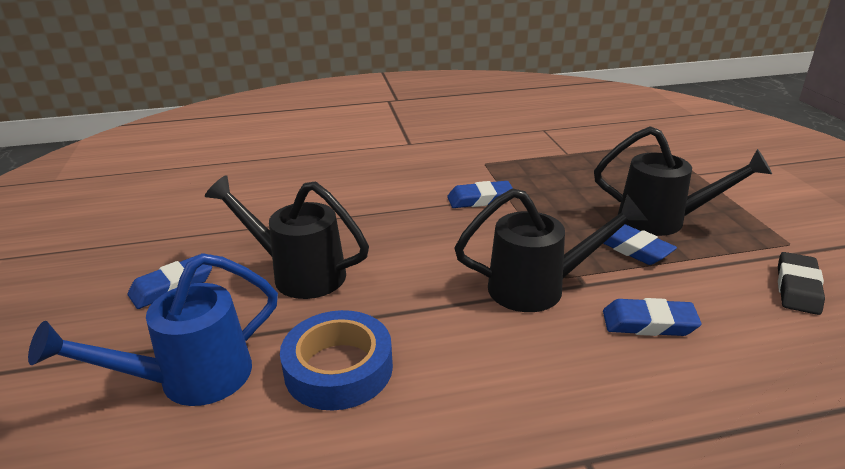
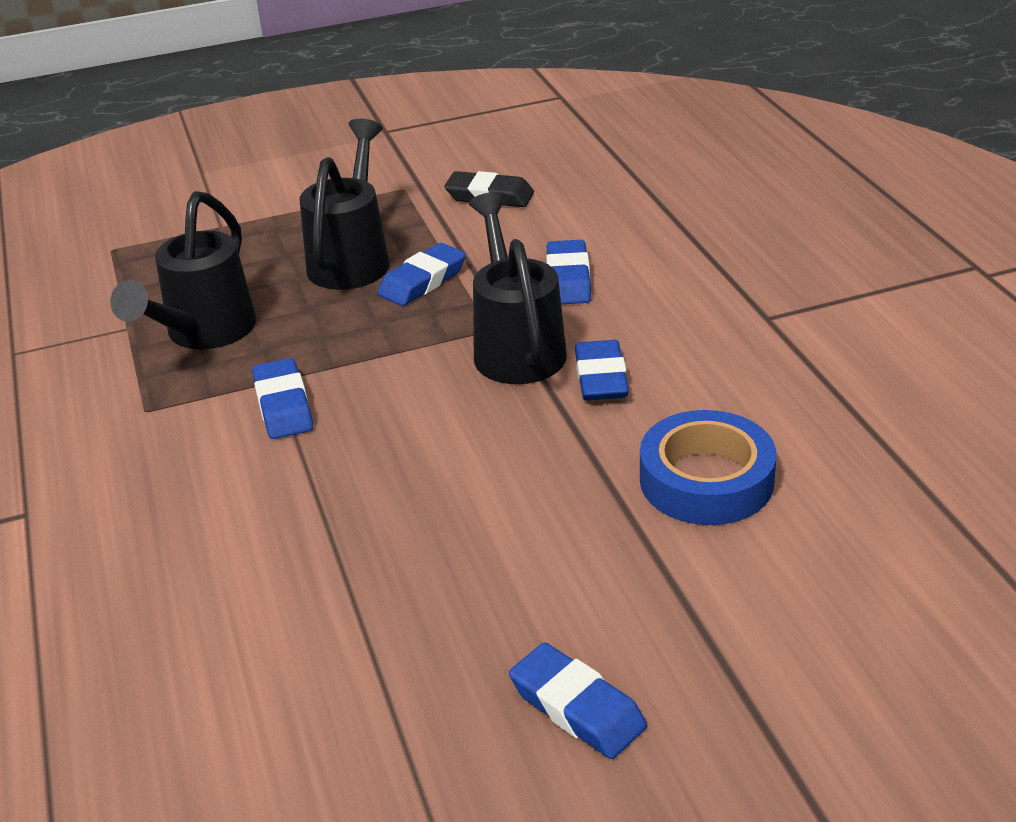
camera: 95 degrees left, 5 degrees up
(189, 380) = (771, 605): blue watering can -> none
(298, 273) = (516, 563): black watering can -> black watering can (203, 334)
(489, 327) = (601, 378): none -> blue eraser

